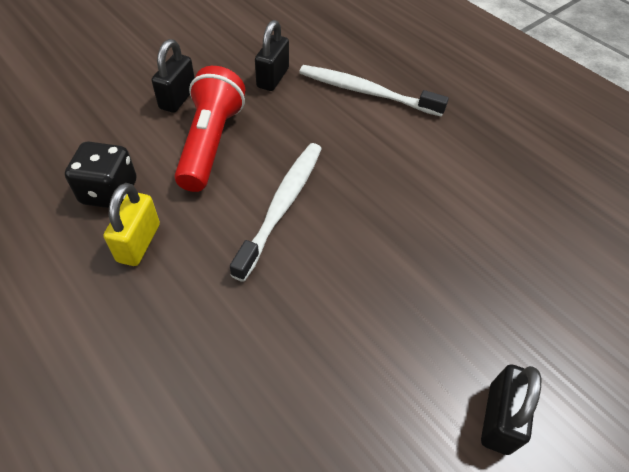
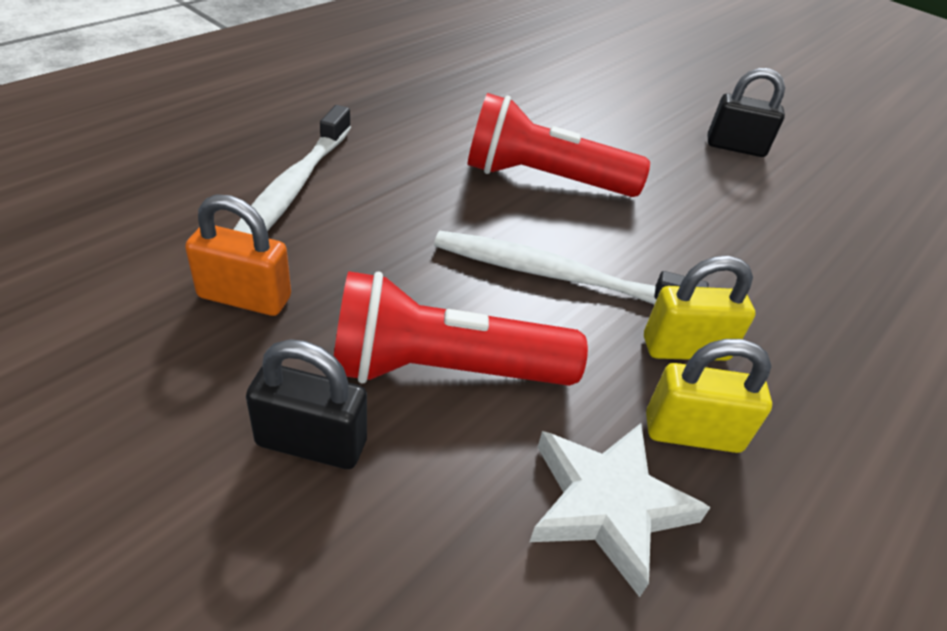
camera: 100 degrees left, 10 degrees down
(109, 192) = (608, 505): black dice -> white star
(204, 261) = (685, 348): none -> yellow padlock
(273, 78) = (244, 297): black padlock -> orange padlock
(400, 220) = (543, 179): none -> red flashlight

